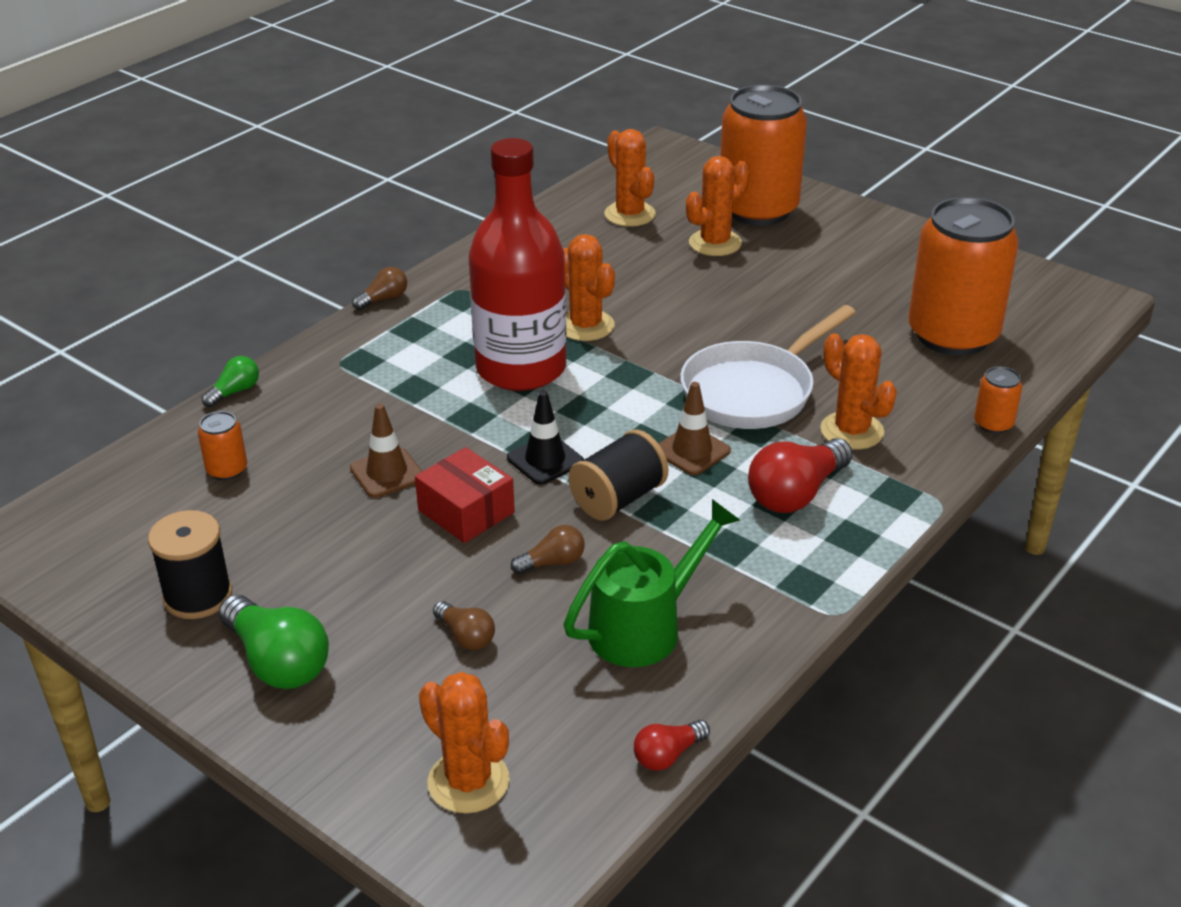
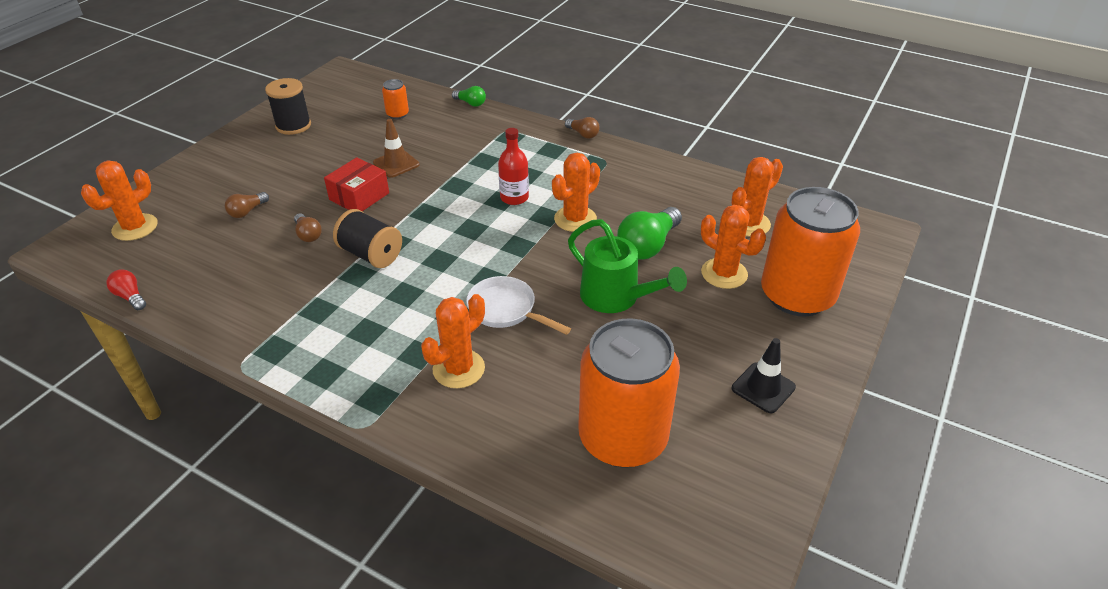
camera: 80 degrees right, 5 degrees up
(277, 662) = (239, 156): green light bulb -> green light bulb (648, 246)
(521, 368) = (514, 197): red bottle -> red bottle, size x0.46
(545, 460) = (412, 220): black traffic cone -> black traffic cone (763, 388)
(646, 627) = (243, 278): green watering can -> green watering can (617, 298)
(692, 451) = (426, 283): brown traffic cone -> none
(754, 391) = (506, 310): white pan -> white pan, size x0.65
(796, 494) = (376, 340): red light bulb -> none
(993, 424) = (479, 466): orange can -> none

